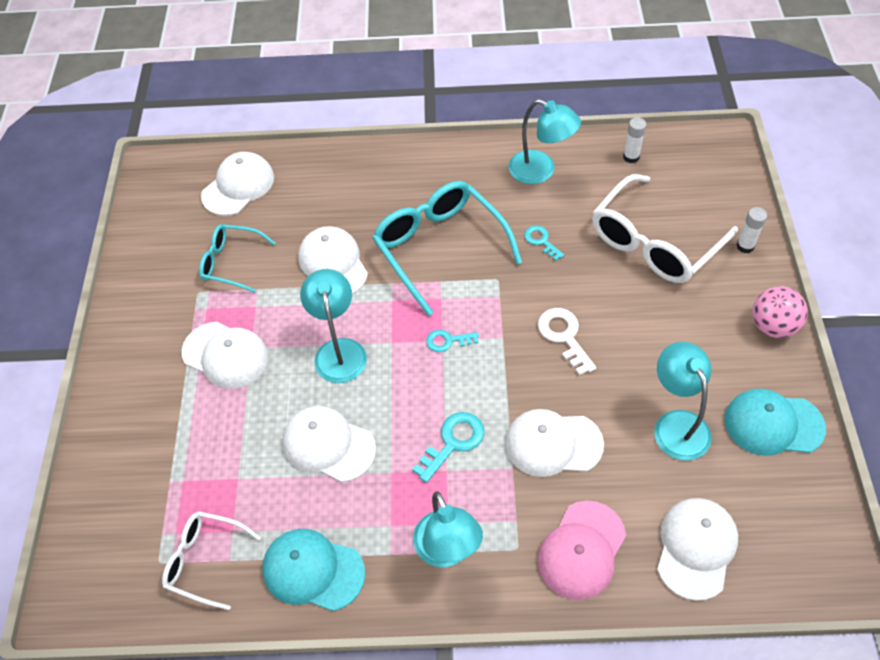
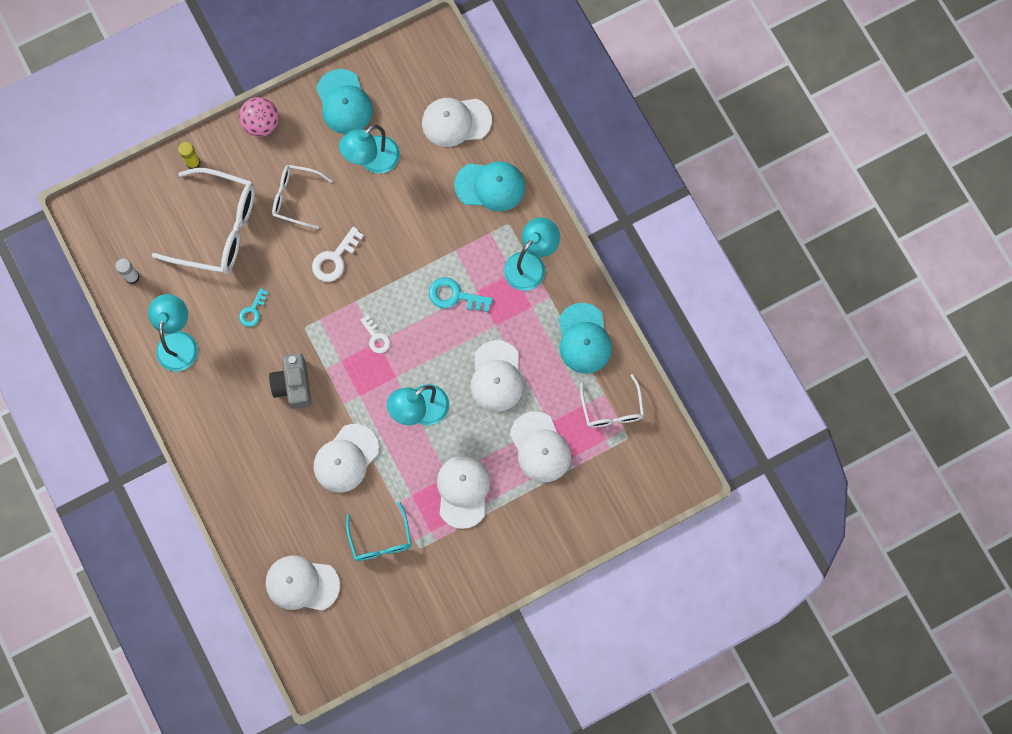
camera: 120 degrees left, 20 degrees up
(439, 247) = (293, 385): turquoise glasses -> grey camera
(448, 341) = (376, 337): turquoise key -> white key
(553, 444) = (425, 232): white cap -> white cap (540, 447)
(581, 550) = (490, 186): pink cap -> turquoise cap
(660, 326) = (295, 197): none -> white glasses
(745, 246) = (193, 163): white glue stick -> yellow glue stick

